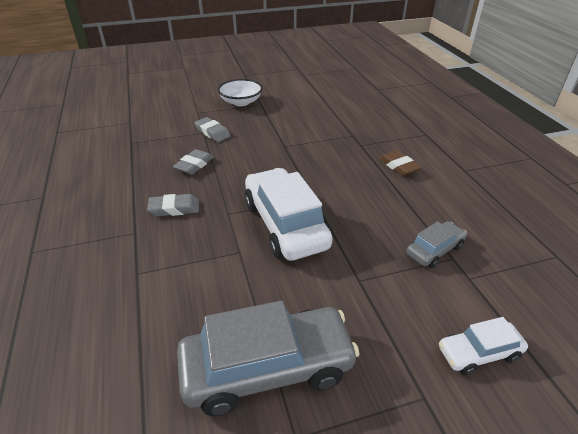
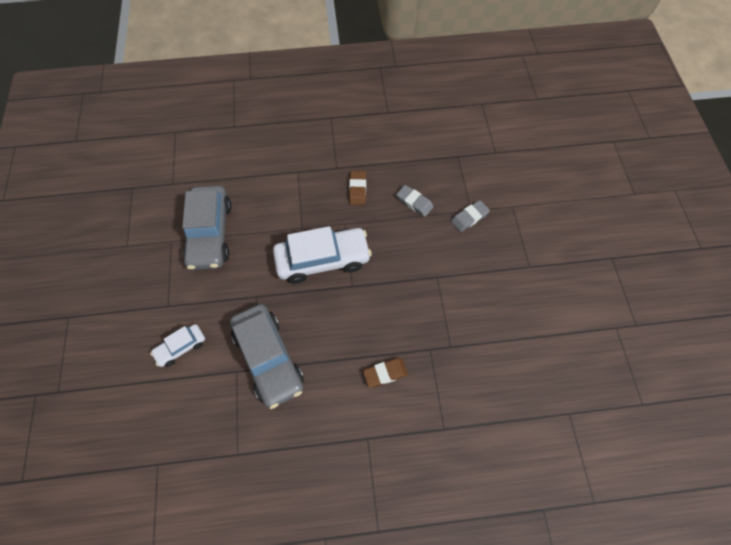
camera: 100 degrees right, 25 degrees up
(174, 208) = (357, 189): grey eraser -> brown eraser
(241, 102) = (535, 247): white bowl -> none
(434, 250) = (269, 358): grey car -> grey car, size x1.96
(479, 353) = (181, 347): white car -> white car turned 120 degrees counterclockwise

